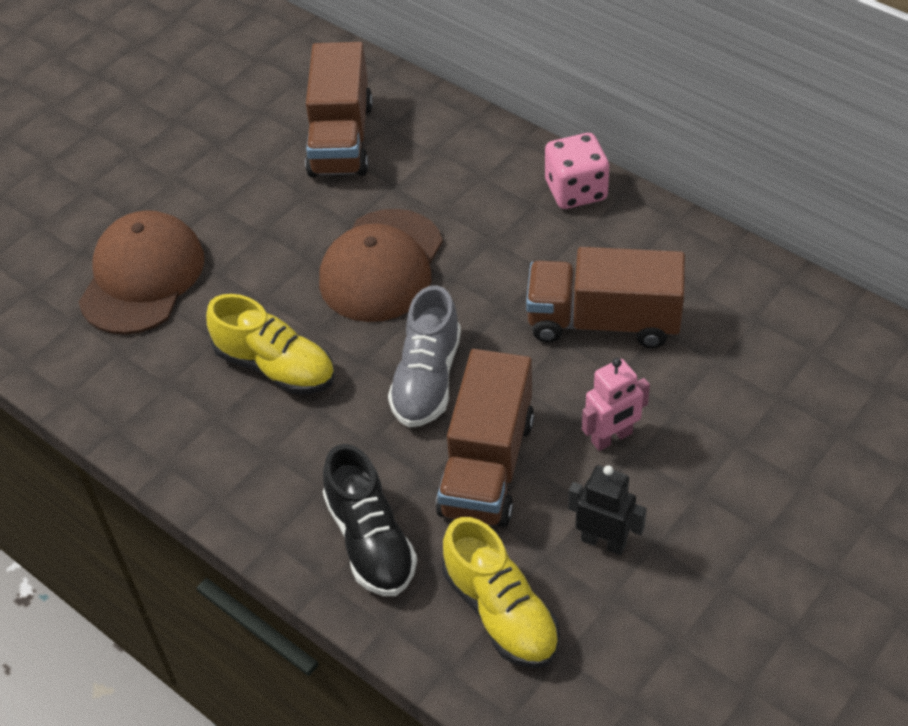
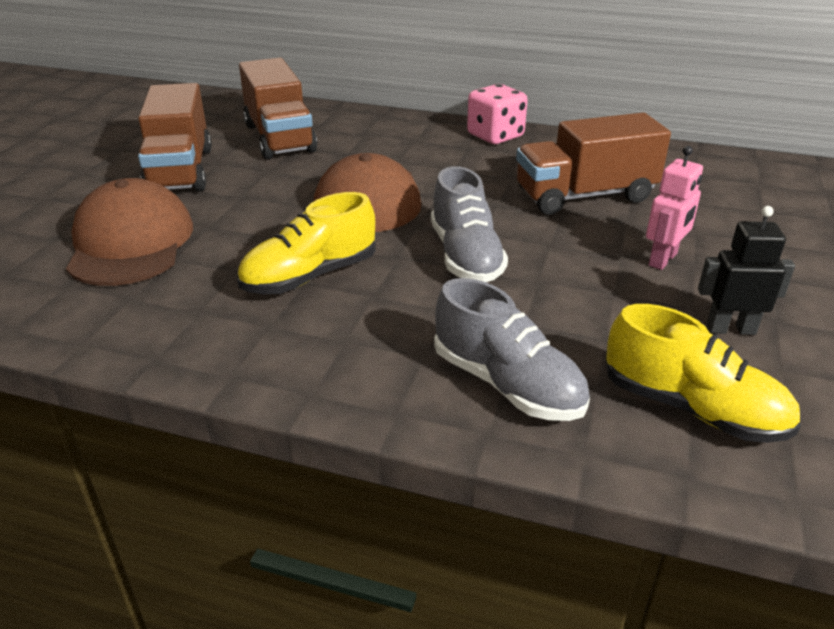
camera: 25 degrees left, 15 degrees down
(275, 367) = (310, 276): yellow shoe -> yellow shoe turned 135 degrees clockwise
(370, 541) = (507, 384): black shoe -> grey shoe
(487, 466) = (573, 301): brown truck -> brown truck (180, 170)

